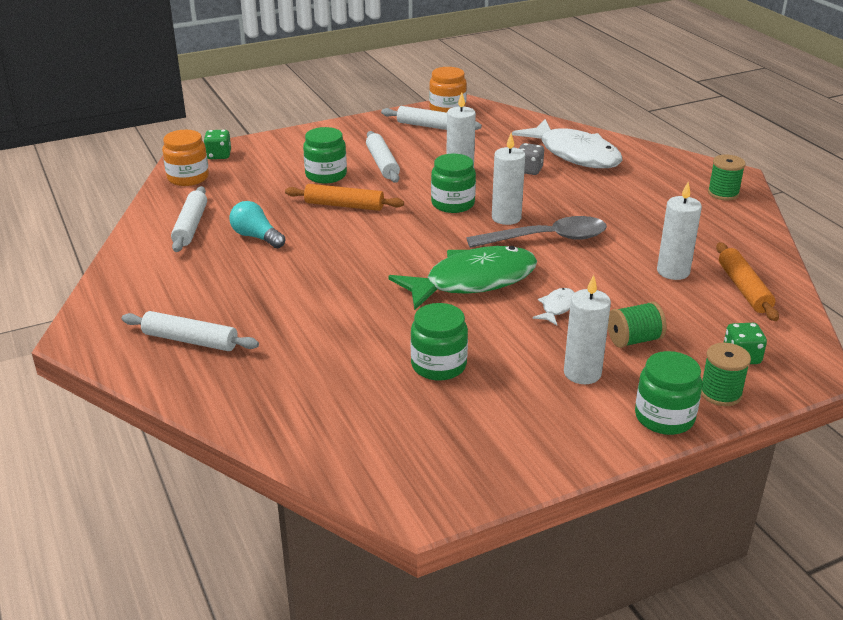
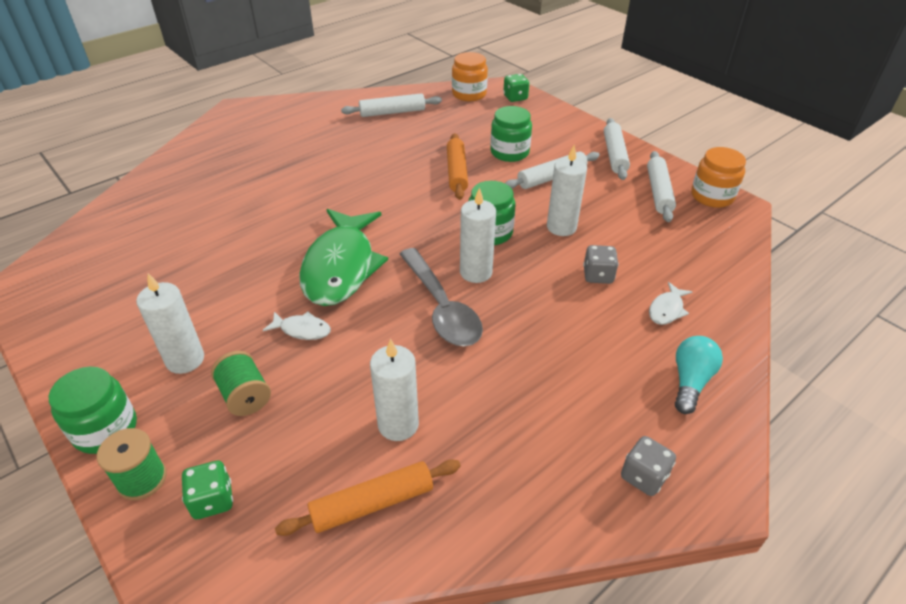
camera: 75 degrees right, 10 degrees up
(190, 340) = (234, 147): white rolling pin -> white rolling pin (614, 154)
(256, 237) = (385, 142): turquoise light bulb -> turquoise light bulb (690, 381)
(438, 365) = (200, 266): green jar -> none
(473, 281) = (341, 267): green fish -> green fish turned 45 degrees clockwise
(575, 154) = (667, 309): white fish -> white fish, size x0.41
(723, 193) = (643, 476): green spool -> grey dice

